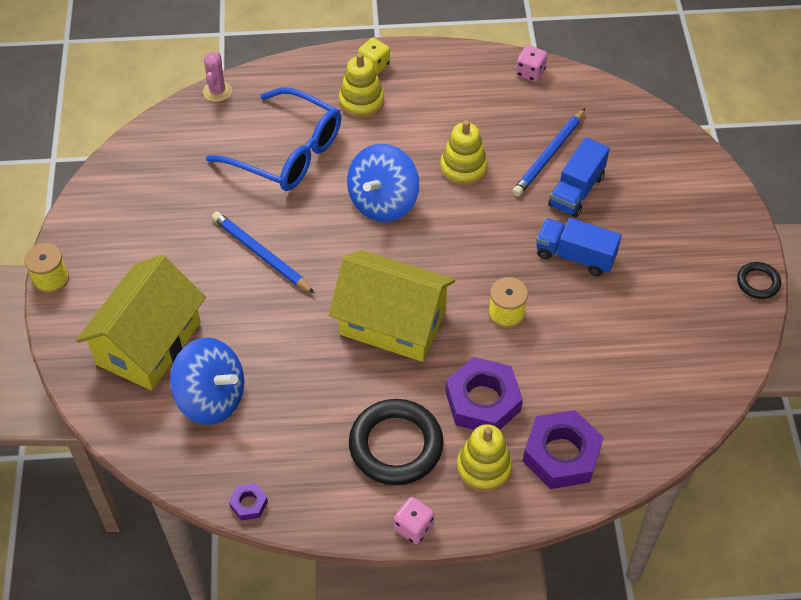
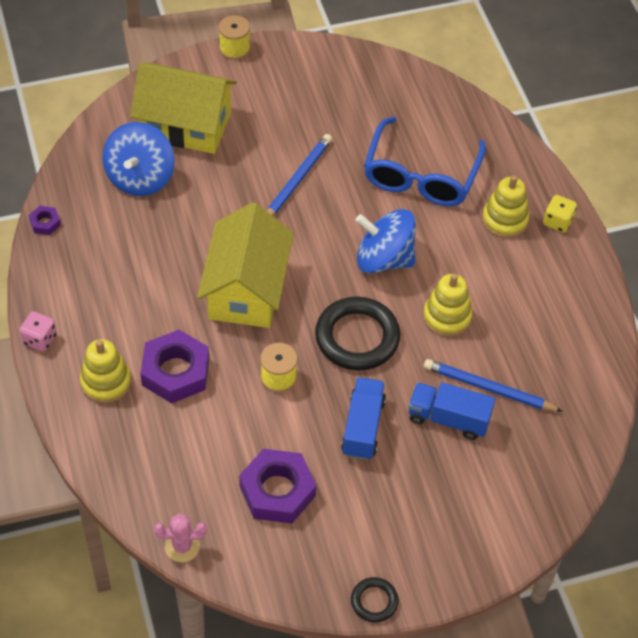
camera: 75 degrees right, 0 degrees up
(217, 91) = (478, 109): pink cactus -> pink cactus (182, 546)
(396, 445) = (117, 313): black ring -> black ring (357, 337)
(530, 72) = (600, 357): pink dice -> none
(561, 454) = (130, 441): purple nut -> purple nut (277, 491)

